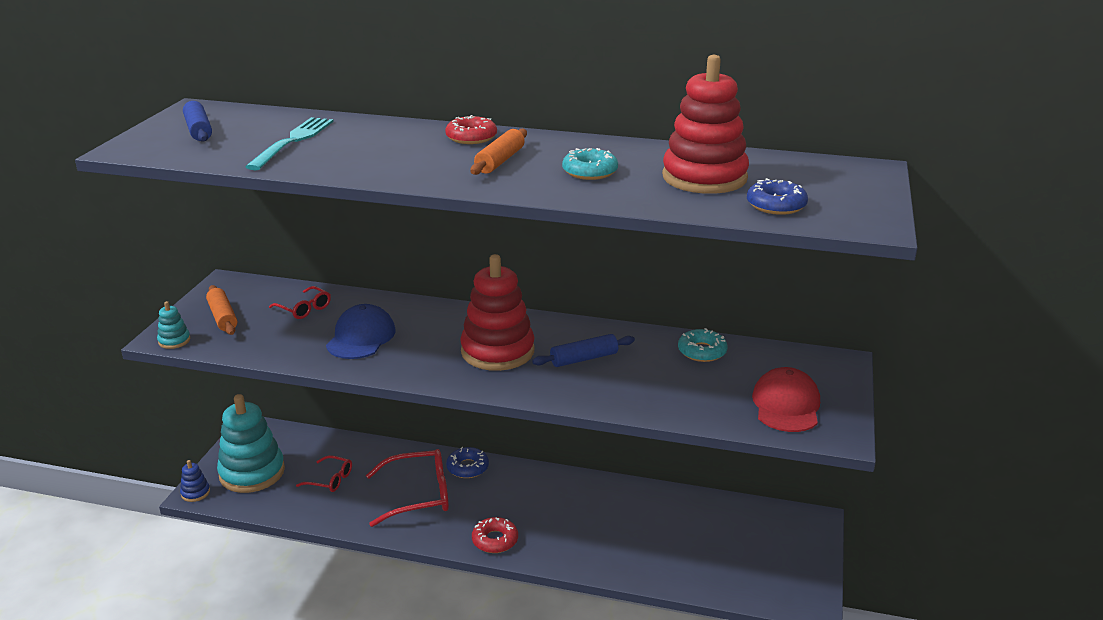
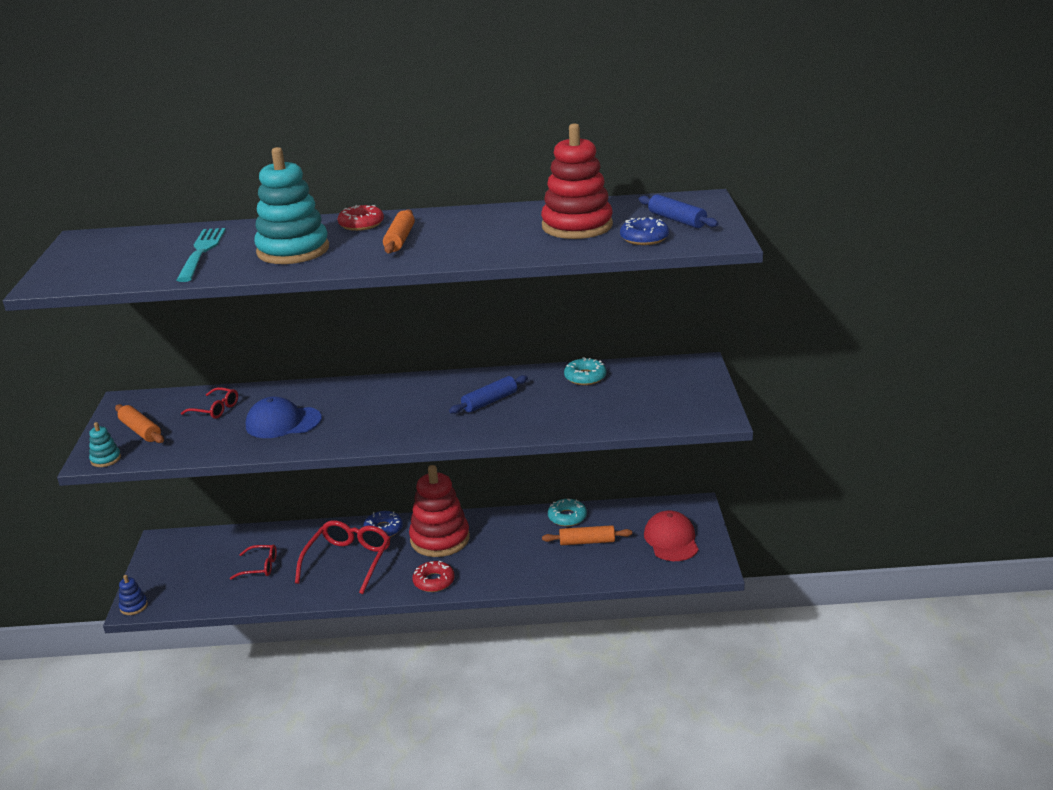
camera: 15 degrees left, 0 degrees up
(198, 130) = (103, 256): blue rolling pin -> blue rolling pin (677, 220)
(252, 473) = (181, 577): turquoise stacking toy -> turquoise stacking toy (293, 250)
(361, 337) = (283, 422): blue cap -> blue cap turned 90 degrees counterclockwise
(417, 495) = (348, 561): red glasses -> red glasses turned 45 degrees counterclockwise
(497, 351) = (412, 410): red stacking toy -> red stacking toy (440, 539)
(590, 171) = (481, 236): turquoise donut -> turquoise donut (567, 517)
(676, 534) = (587, 542): none -> orange rolling pin
(786, 405) = (669, 404): red cap -> red cap (671, 540)

